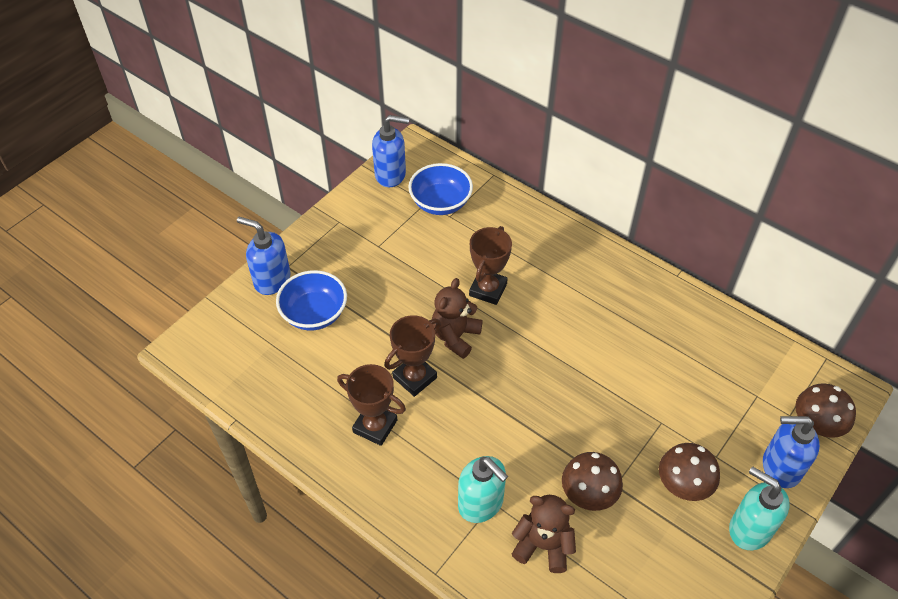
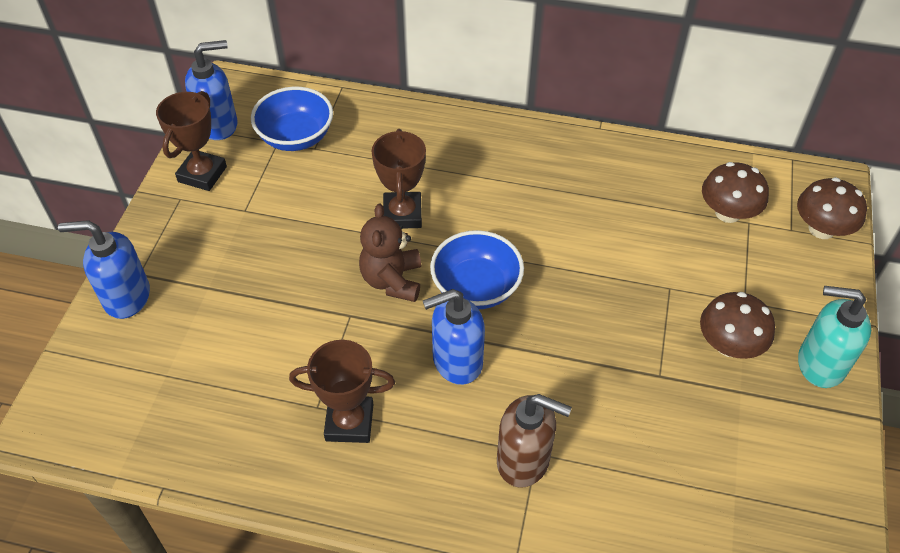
camera: 25 degrees left, 0 degrees up
(314, 314) = (203, 318): blue bowl -> blue bowl (476, 288)
(414, 377) = (368, 346): brown trophy -> brown trophy (202, 174)
(481, 503) = (524, 460): turquoise soap dispenser -> brown soap dispenser
(543, 545) = (619, 478): brown teddy bear -> none
(588, 493) = (636, 397): brown mushroom -> brown mushroom (727, 213)
(780, 467) = (813, 287): blue soap dispenser -> blue soap dispenser (456, 361)

